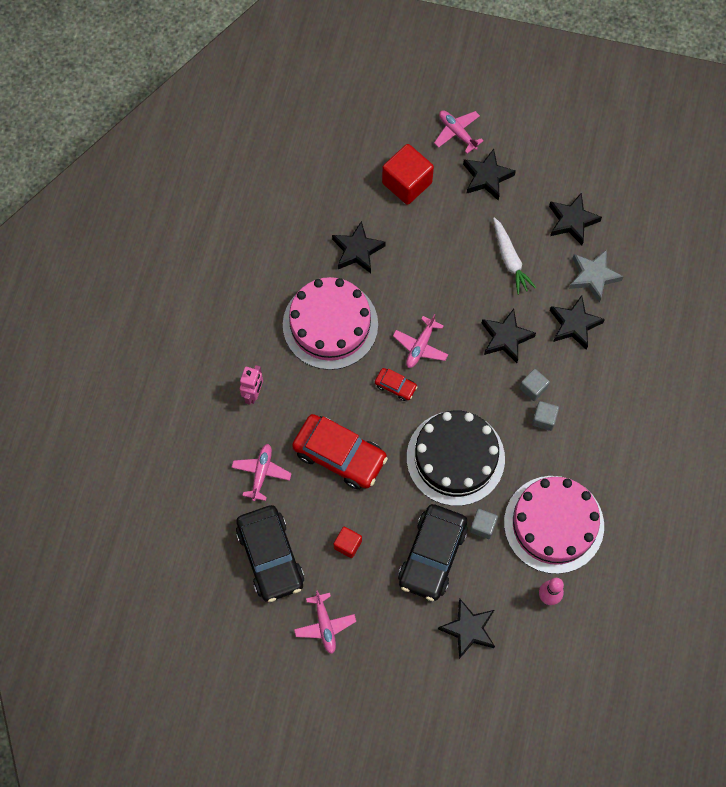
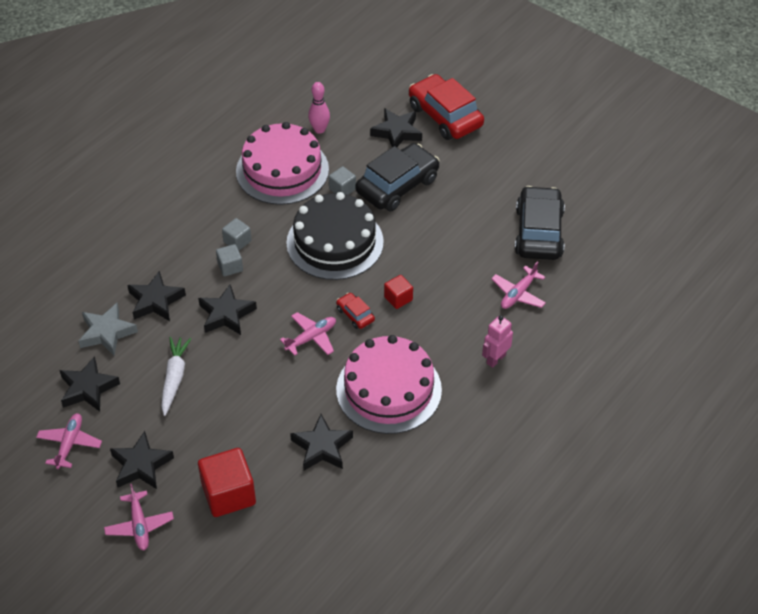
camera: 155 degrees left, 20 degrees down
(325, 625) = (514, 173): pink plane -> pink plane (69, 444)
(339, 455) = (438, 281): red car -> red car (445, 116)
(347, 544) = (466, 217): red cube -> red cube (398, 298)

